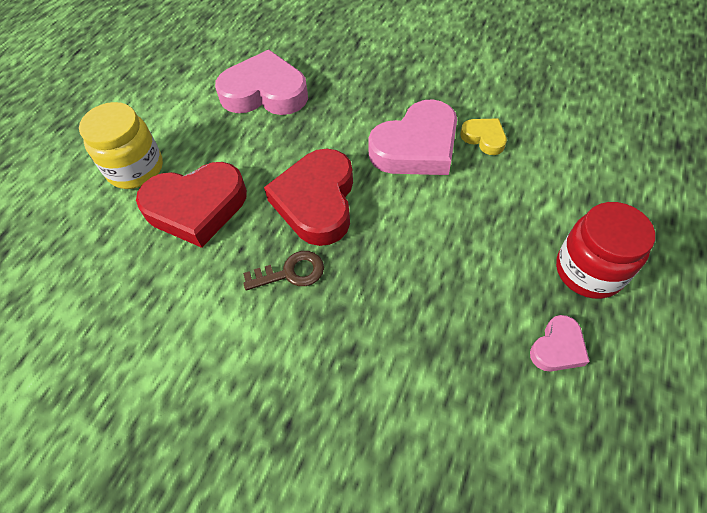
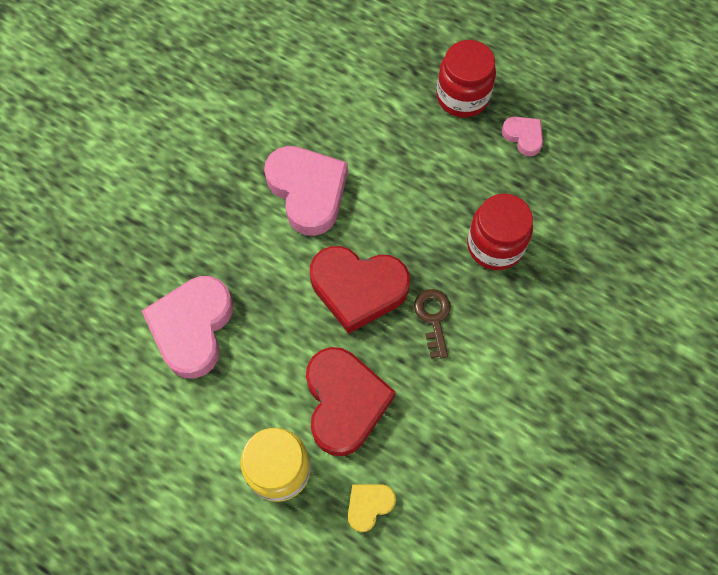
camera: 85 degrees left, 10 degrees up
(391, 327) = (495, 245): none -> red jar
(484, 138) = (309, 133): yellow heart -> yellow heart (369, 505)

